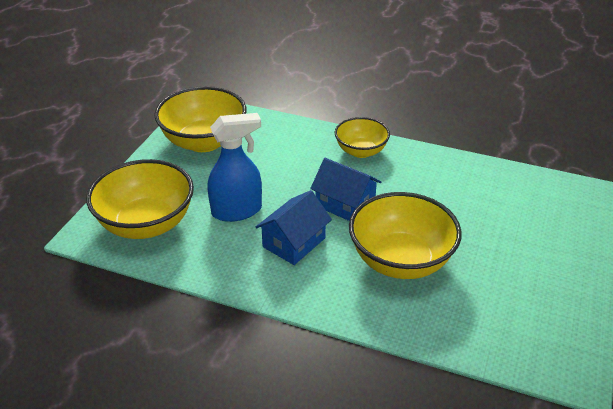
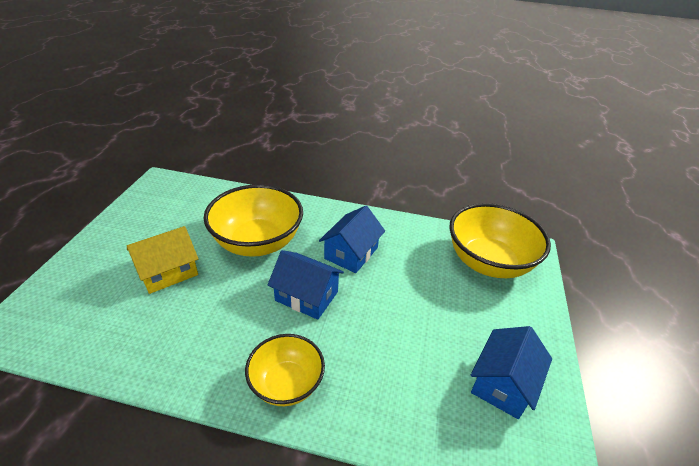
camera: 170 degrees right, 0 degrees up
(204, 141) = (503, 383): yellow bowl -> blue house
(237, 211) = (413, 281): blue spray bottle -> none
(486, 233) = (168, 272): none -> yellow house

